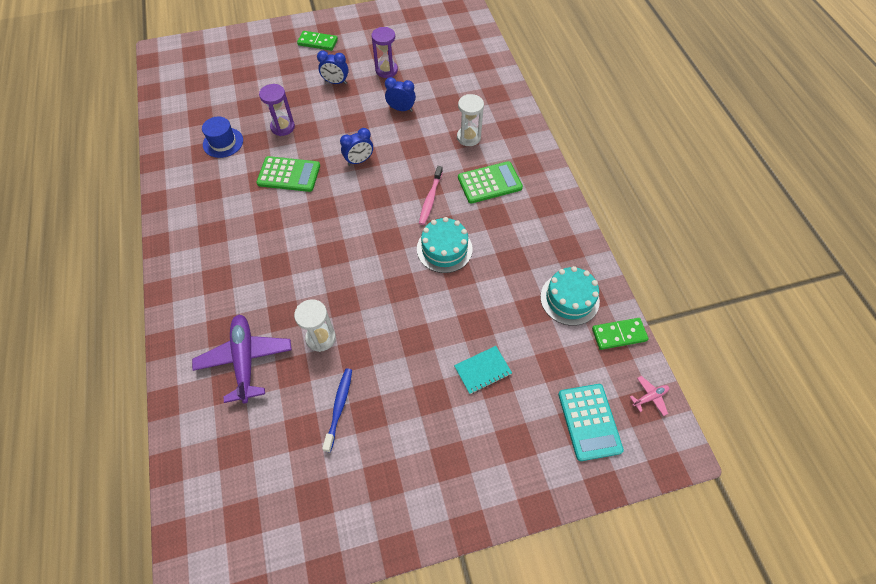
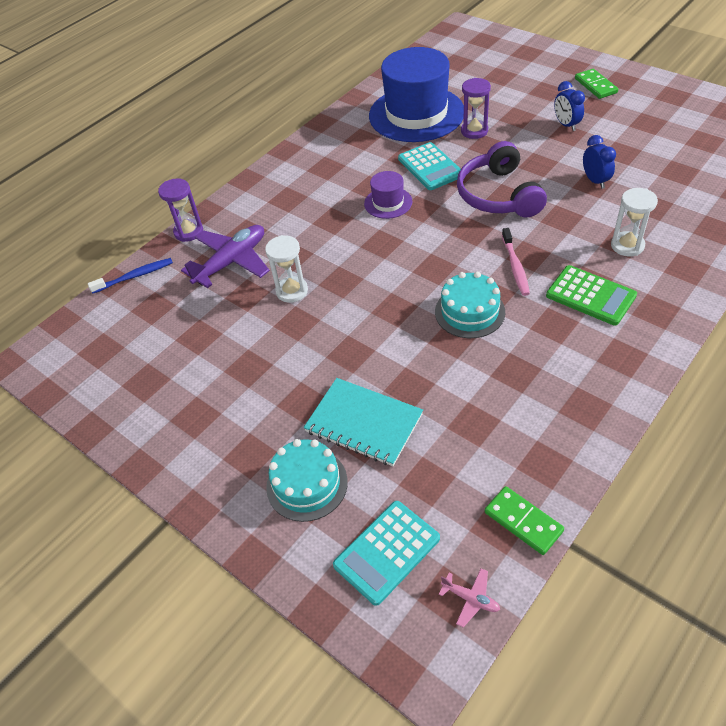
camera: 60 degrees right, 10 degrees down
(223, 142) = (416, 114): blue hat -> blue hat, size x2.23
(289, 174) = (430, 167): green calculator -> turquoise calculator
(296, 222) = (388, 203): none -> purple hat
(339, 407) = (238, 345): blue toothbrush -> blue toothbrush (134, 276)
(359, 161) = (498, 195): blue clock -> purple headphones
(386, 70) = (628, 142): purple hourglass -> purple hourglass (188, 232)
(430, 199) = (515, 266): pink toothbrush -> pink toothbrush turned 75 degrees counterclockwise
(482, 370) = (364, 423): turquoise notebook -> turquoise notebook, size x1.67
(569, 299) = (521, 448): turquoise cake -> turquoise cake (307, 484)

